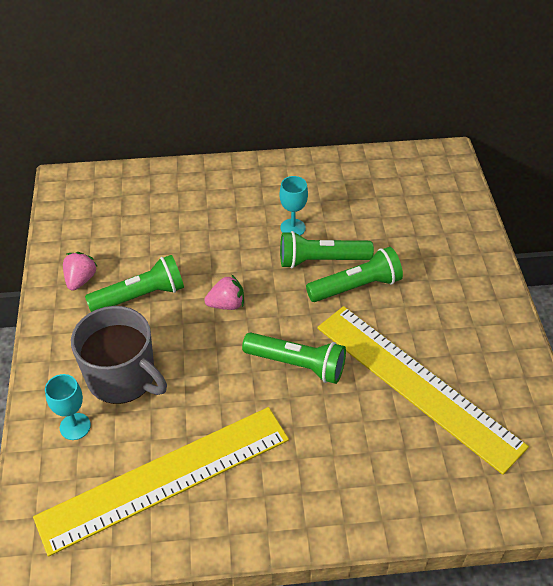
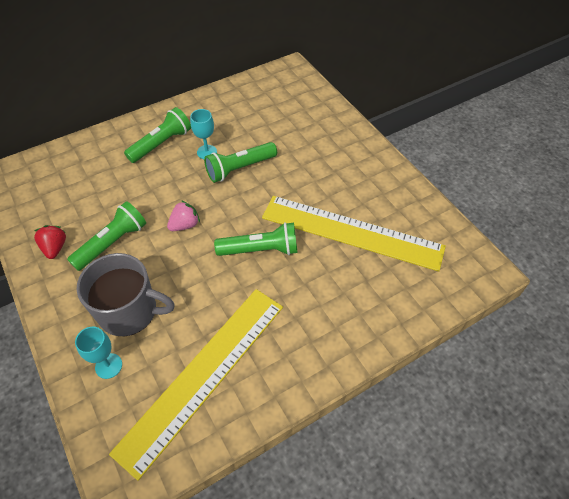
camera: 25 degrees left, 5 degrees up
(80, 280) = (55, 248): pink strawberry -> red strawberry
(356, 286) = (274, 179): green flashlight -> green flashlight (161, 144)

